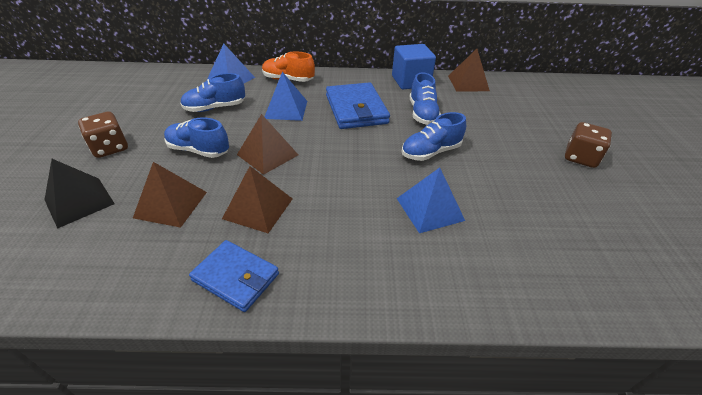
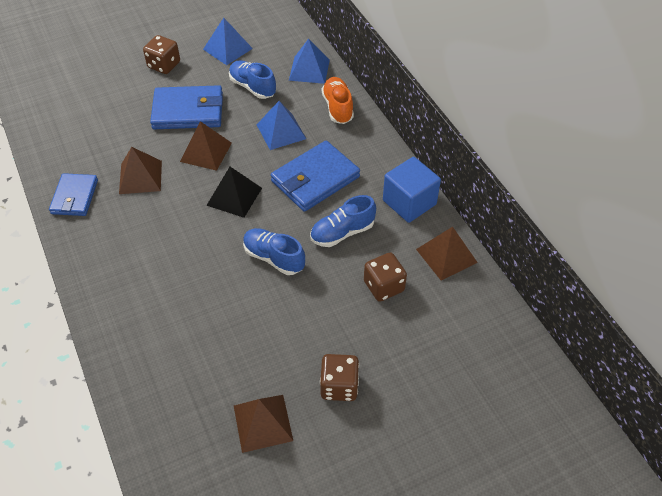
camera: 65 degrees right, 10 degrees up
(79, 201) = (104, 88): black pyramid -> black pyramid (234, 196)
(171, 204) = (122, 131): brown pyramid -> brown pyramid (263, 423)
(199, 150) = (188, 111): blue shoe -> blue wallet
(429, 209) = (190, 278): blue pyramid -> blue pyramid (227, 48)
(486, 112) = (384, 286): none -> brown dice

